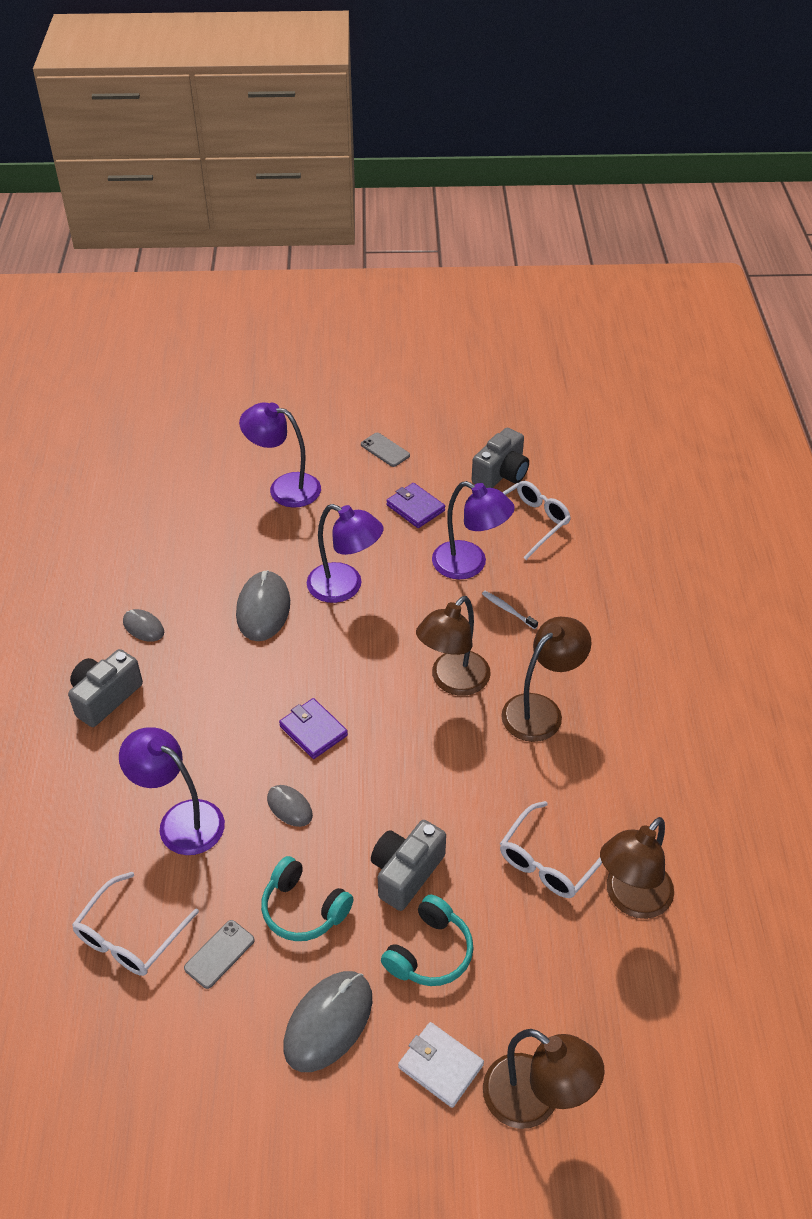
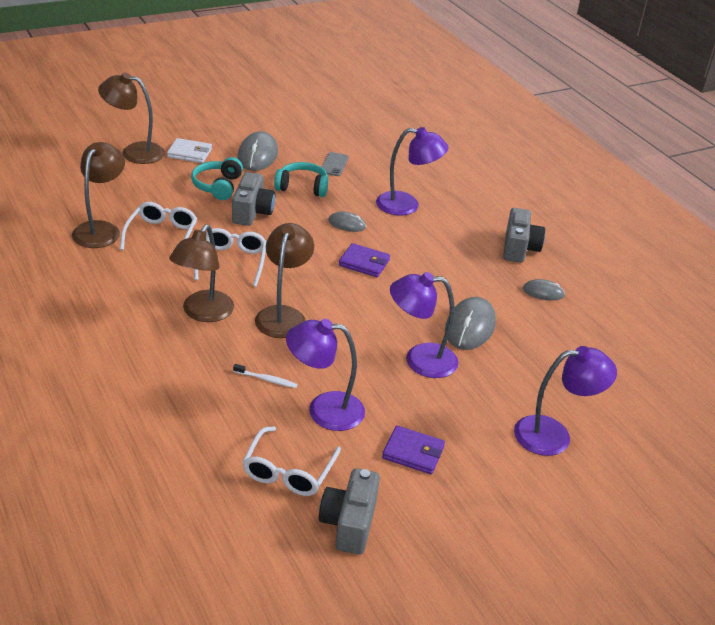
camera: 150 degrees right, 10 degrees down
(130, 935) = (387, 161): white glasses -> white glasses (231, 262)
(263, 609) = (470, 327): grey mouse -> grey mouse turned 45 degrees clockwise
(385, 450) = (495, 513): grey phone -> none

